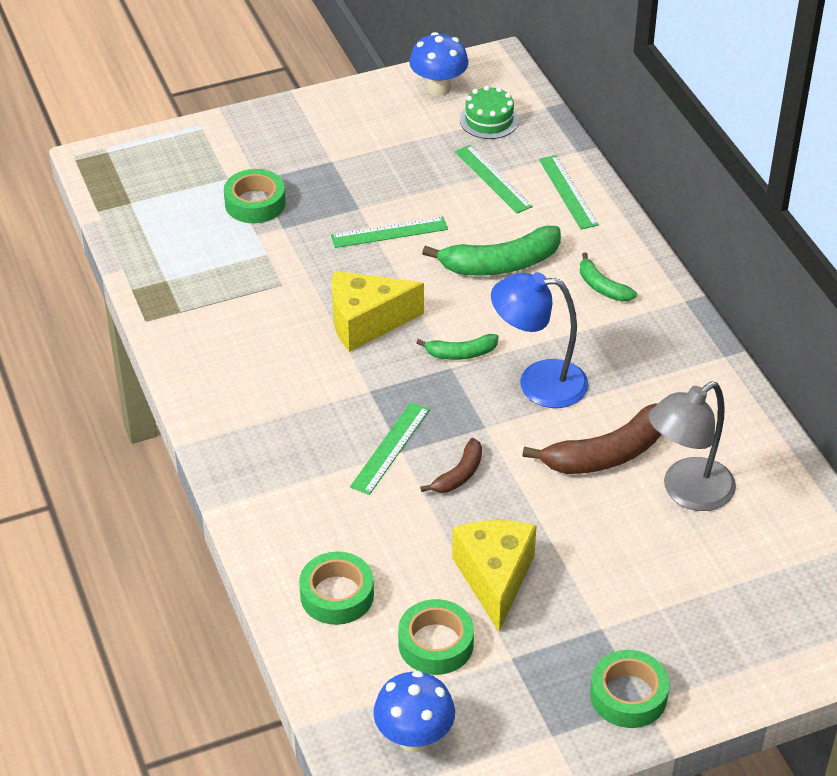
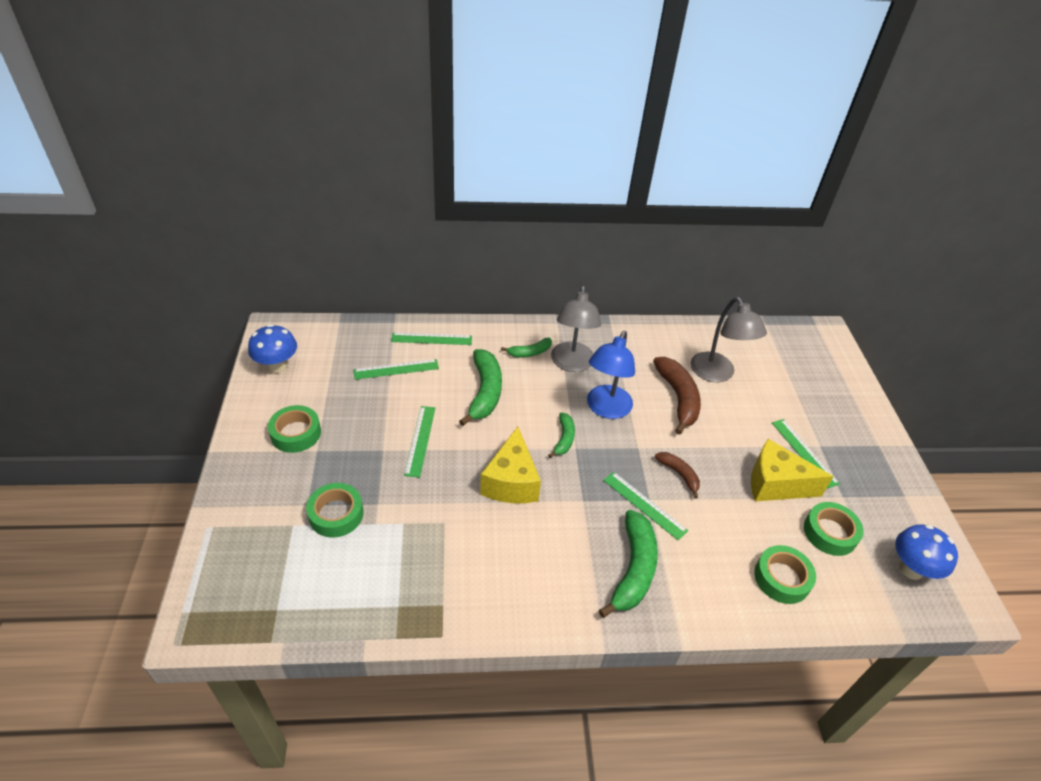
camera: 75 degrees left, 0 degrees up
(289, 452) = (633, 569): none -> green banana
(489, 120) = (333, 352): green cake -> none
(576, 609) = (804, 452): none -> green ruler
(606, 332) = (571, 364): none -> grey lamp
(628, 695) = (873, 450): green tape -> green tape (296, 433)

